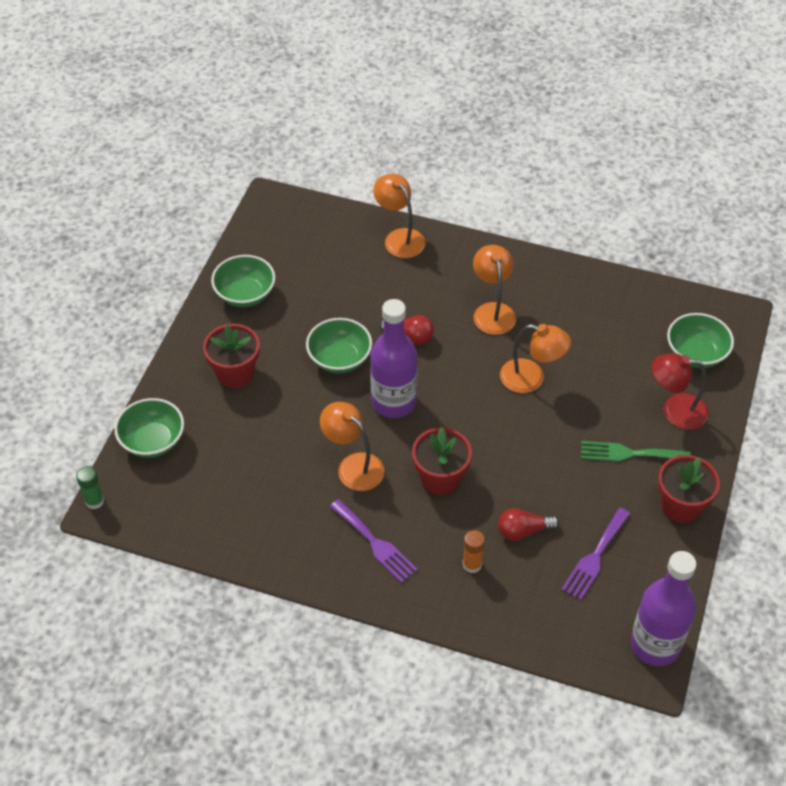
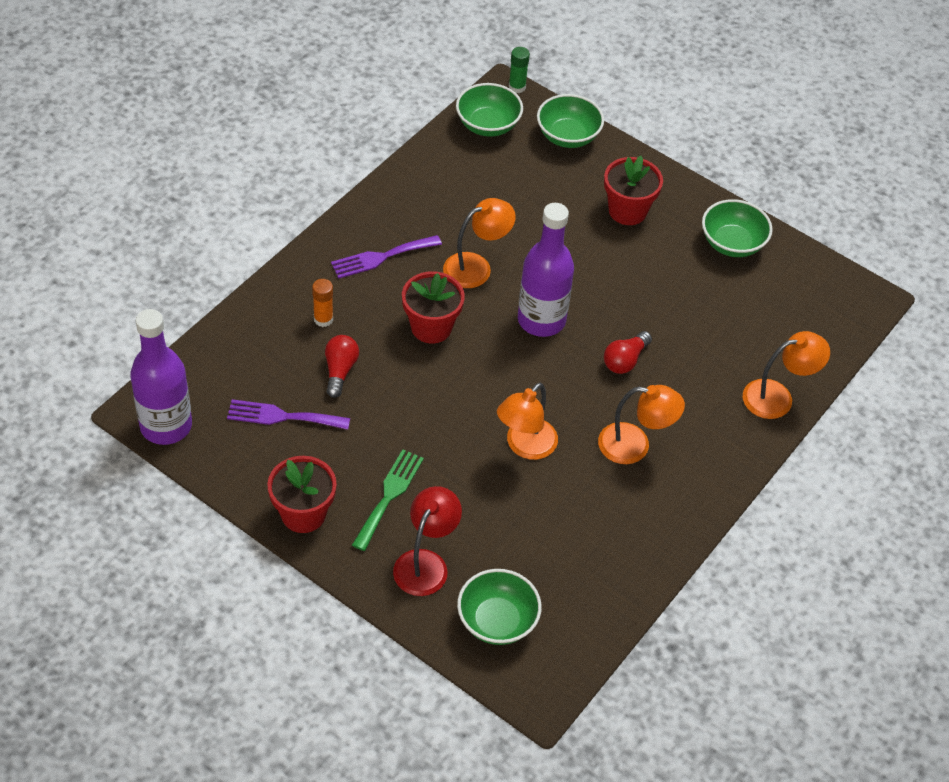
camera: 105 degrees right, 0 degrees up
(339, 359) = (615, 294): green bowl -> green bowl (488, 125)
(595, 557) = (282, 416): purple fork -> purple fork turned 45 degrees counterclockwise

